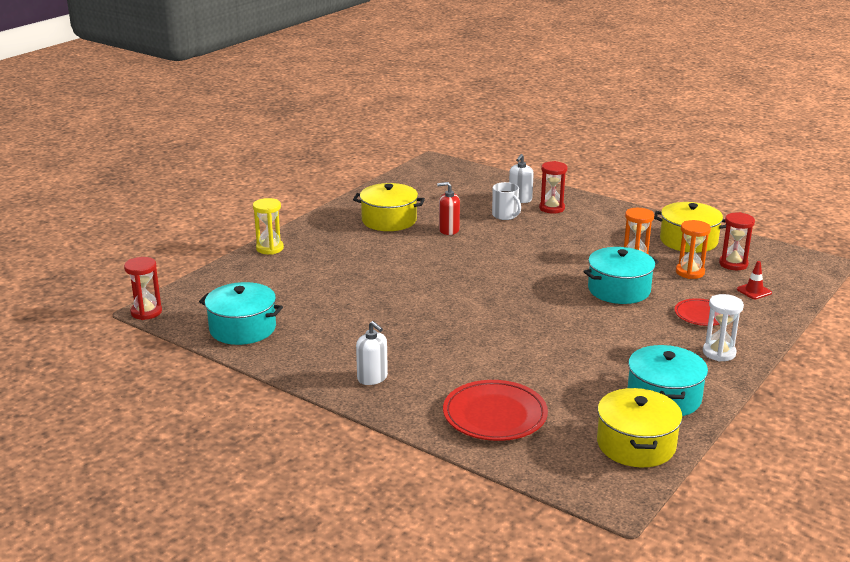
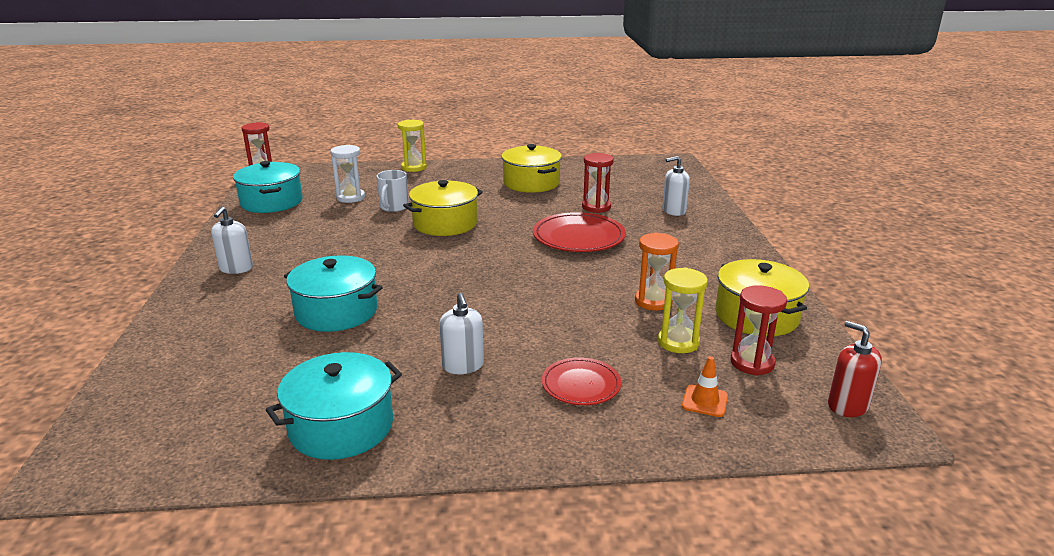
camera: 50 degrees right, 0 degrees up
(449, 230) = (554, 206): red soap dispenser -> red soap dispenser (847, 406)
(495, 415) = (212, 342): red plate -> red plate (578, 237)
(505, 215) = (627, 216): white mug -> white mug (394, 207)
(552, 208) = (684, 228): red hourglass -> red hourglass (596, 207)
(619, 290) = (565, 316): turquoise pot -> turquoise pot (336, 311)
(636, 444) = (209, 444): yellow pot -> yellow pot (445, 223)
(639, 340) = (463, 366): none -> white soap dispenser
(690, 272) = (678, 342): orange hourglass -> yellow hourglass
(719, 353) = (499, 429): white hourglass -> white hourglass (350, 198)
(754, 291) = (704, 401): red traffic cone -> orange traffic cone

